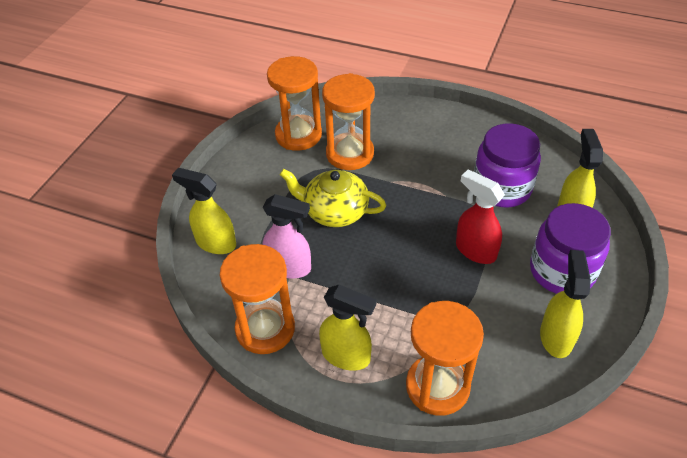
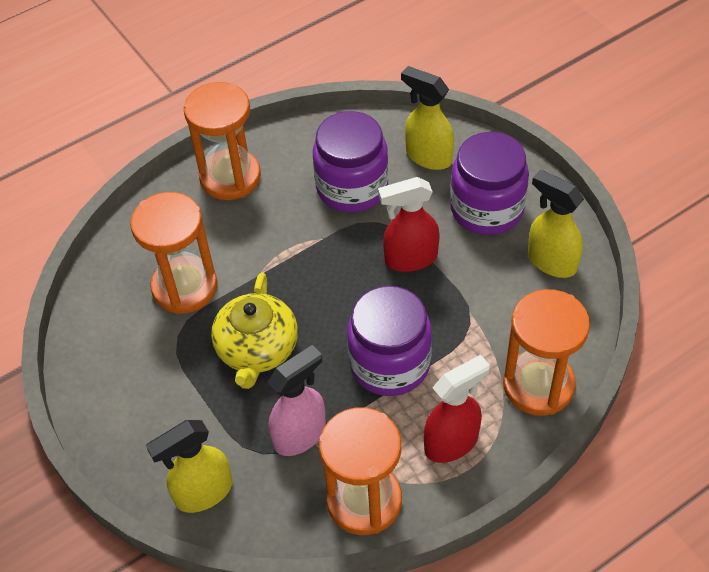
camera: 55 degrees left, 5 degrees up
(298, 135) = (107, 320): orange hourglass -> orange hourglass (230, 177)
(334, 211) = (257, 349): yellow teapot -> yellow teapot turned 45 degrees counterclockwise
(346, 356) = (452, 442): yellow spray bottle -> red spray bottle
(380, 285) = (390, 364): none -> purple jar

